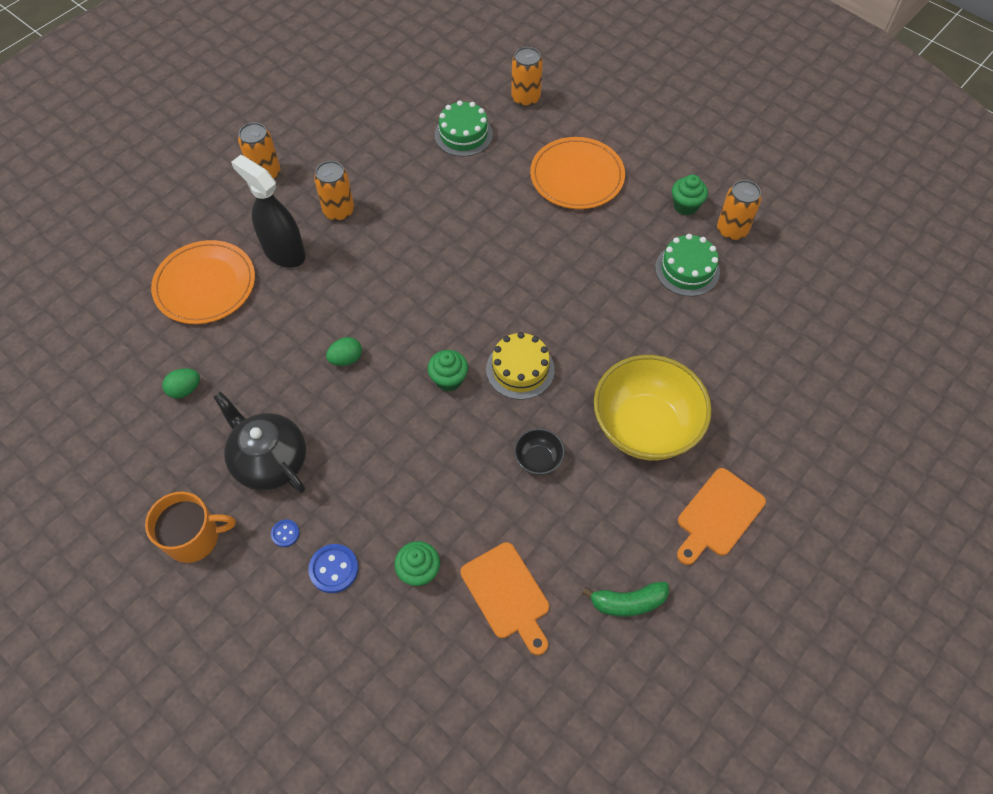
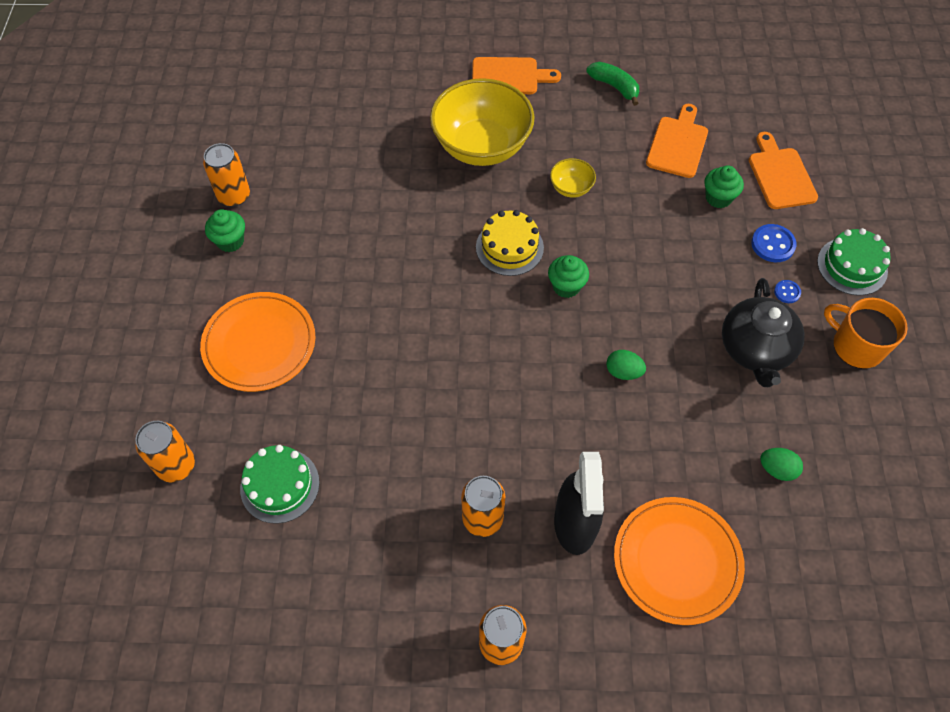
camera: 130 degrees left, 0 degrees up
(390, 654) = (780, 175): none -> orange cutting board
(538, 459) = (571, 188): black bowl -> yellow bowl
(687, 270) = (306, 201): green cake -> green cake (852, 266)

